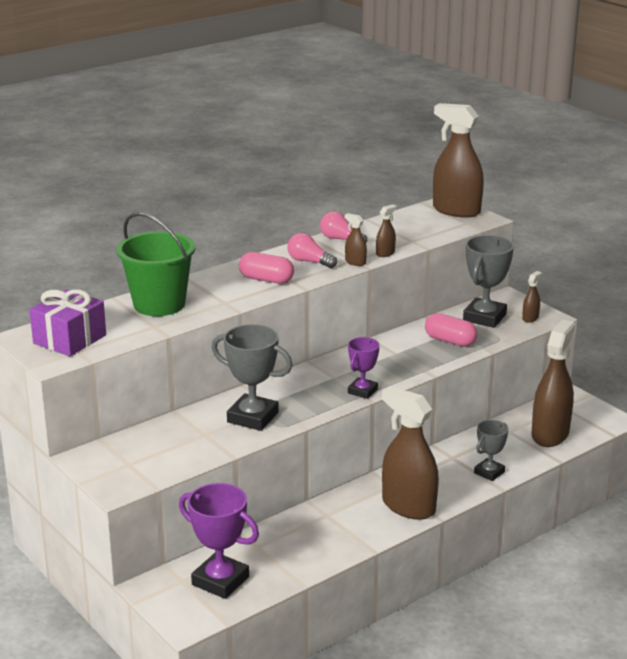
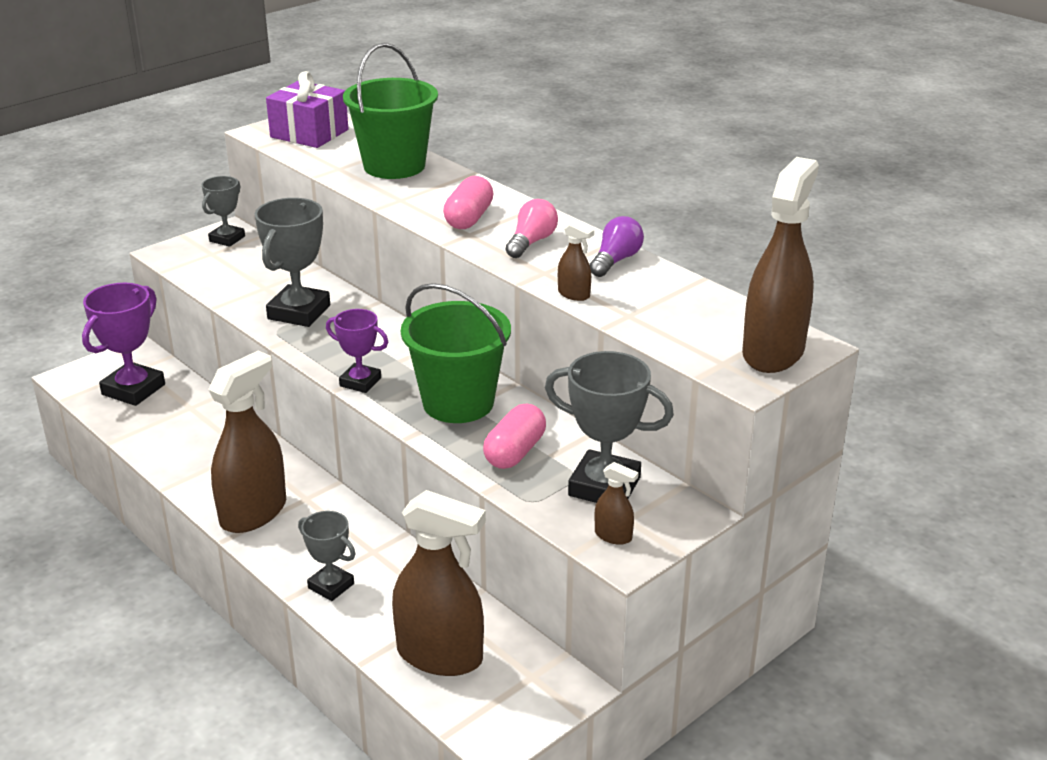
camera: 85 degrees right, 5 degrees up
(101, 457) = (227, 239): none -> grey trophy
(341, 239) = (616, 260): pink light bulb -> purple light bulb
(355, 262) = (536, 273): brown spray bottle -> none
(392, 357) = (458, 403): none -> green bucket

